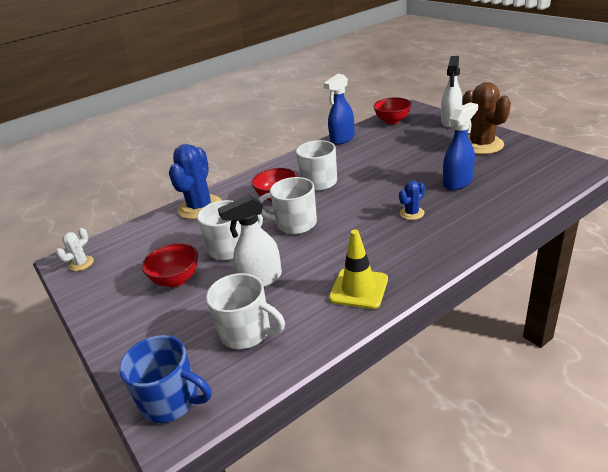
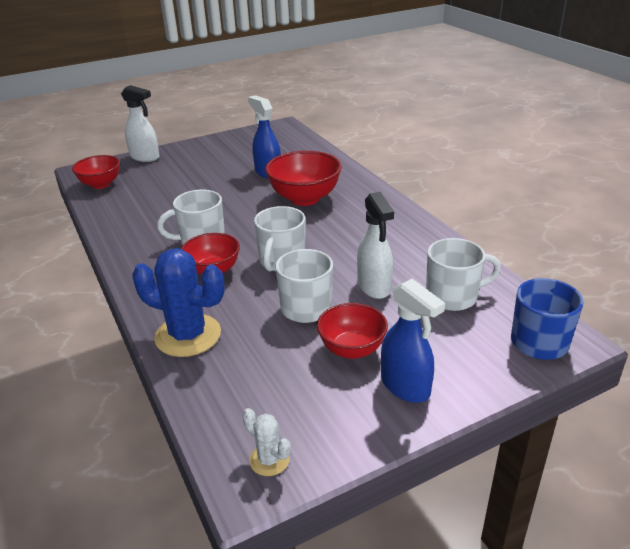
camera: 85 degrees left, 0 degrees up
(246, 332) = (453, 297): white mug -> white mug turned 45 degrees clockwise
(342, 139) = (108, 218): blue spray bottle -> blue spray bottle (405, 387)
(359, 289) = (406, 235): yellow traffic cone -> none
(412, 213) = (304, 198): blue cactus -> red bowl
(481, 145) = (210, 152): brown cactus -> none

